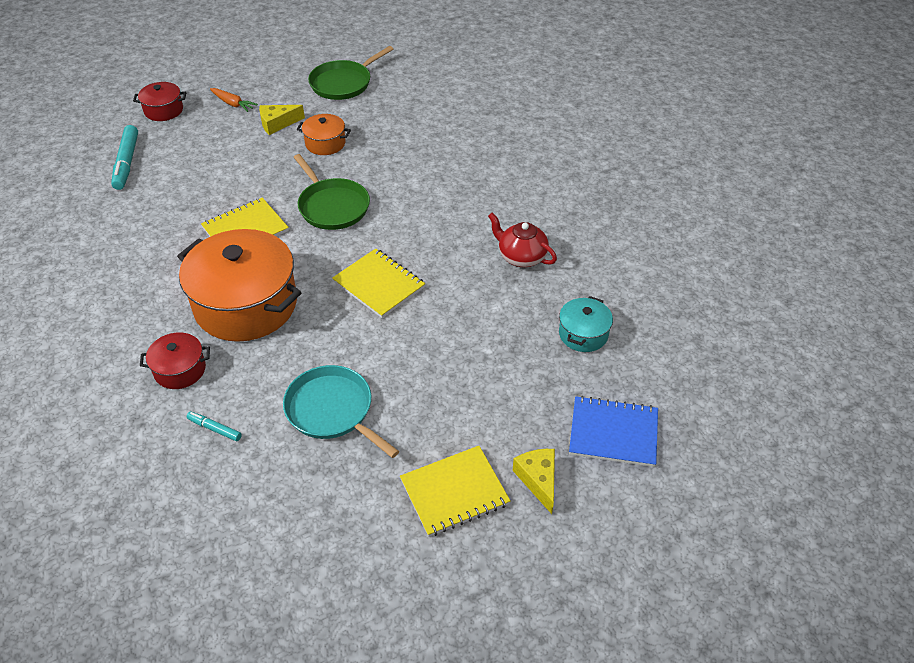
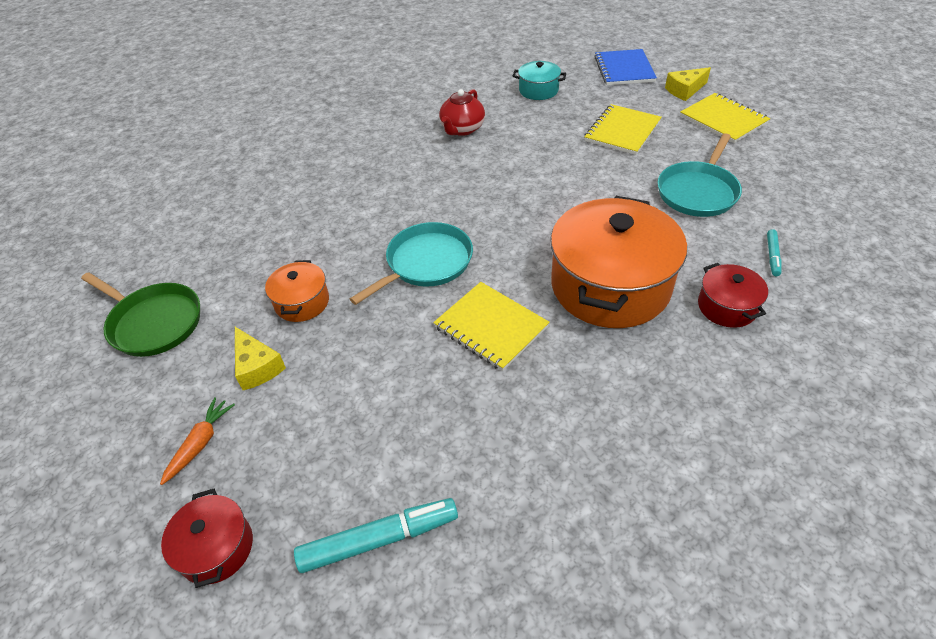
camera: 100 degrees left, 0 degrees up
(332, 206) = (426, 263): green pan -> turquoise pan
(379, 284) = (534, 200): yellow notebook -> yellow notebook (622, 131)

